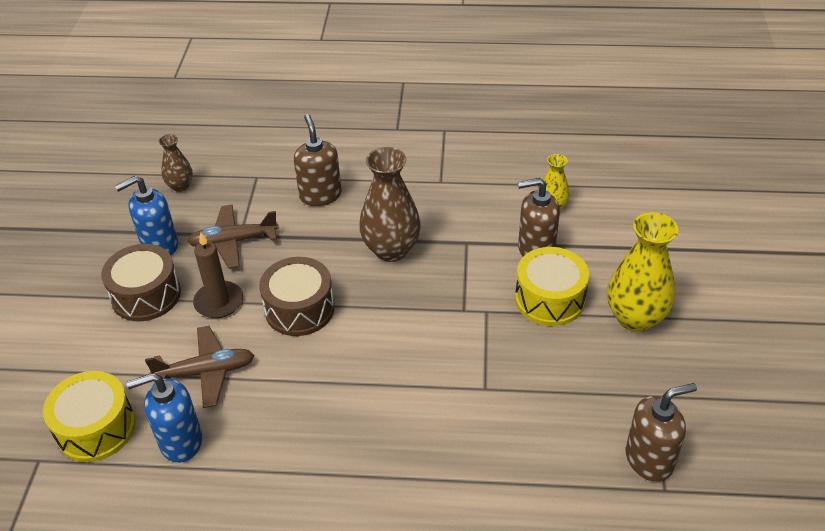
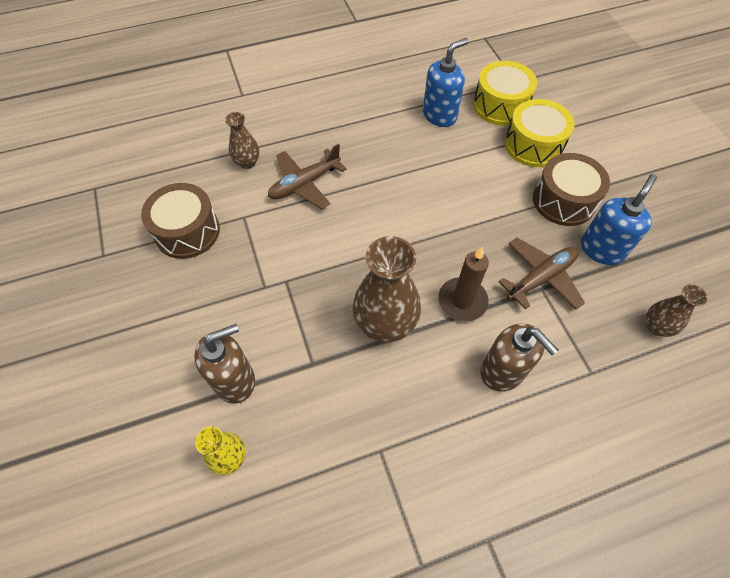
camera: 155 degrees right, 15 degrees up
(206, 372) = (461, 160): brown plane -> brown plane (304, 184)
(219, 302) = (500, 215): brown candle -> brown candle (462, 301)
(299, 309) = (429, 232): brown drum -> brown drum (187, 231)
(458, 458) = (247, 162): none -> brown vase
(549, 299) = (207, 321): yellow drum -> yellow drum (533, 145)
(635, 318) = (119, 328): yellow vase -> none
(649, 459) = (106, 204): brown soap dispenser -> none

